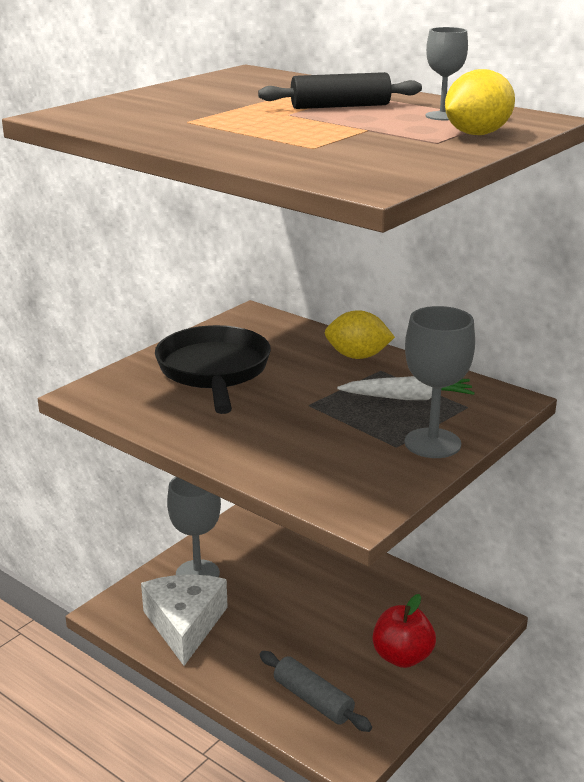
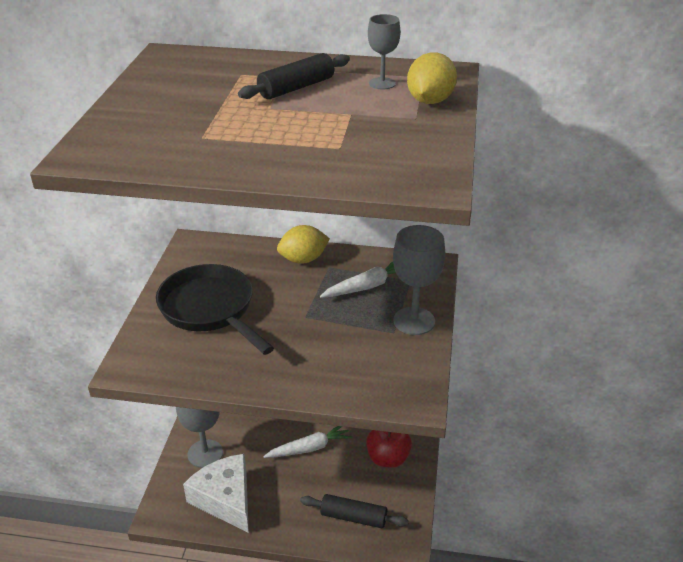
camera: 30 degrees left, 10 degrees up
(313, 700) = (353, 517): grey rolling pin -> black rolling pin
(316, 611) = (309, 448): none -> white carrot

